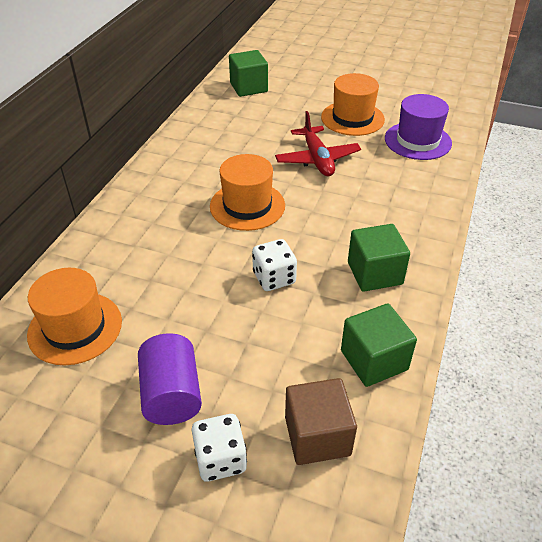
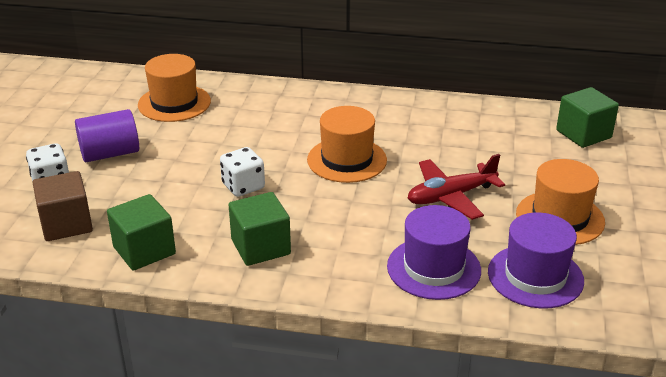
camera: 80 degrees right, 10 degrees down
(408, 182) = (433, 268): none -> purple hat

